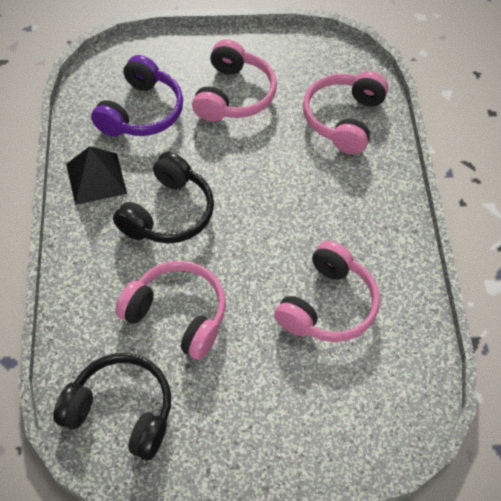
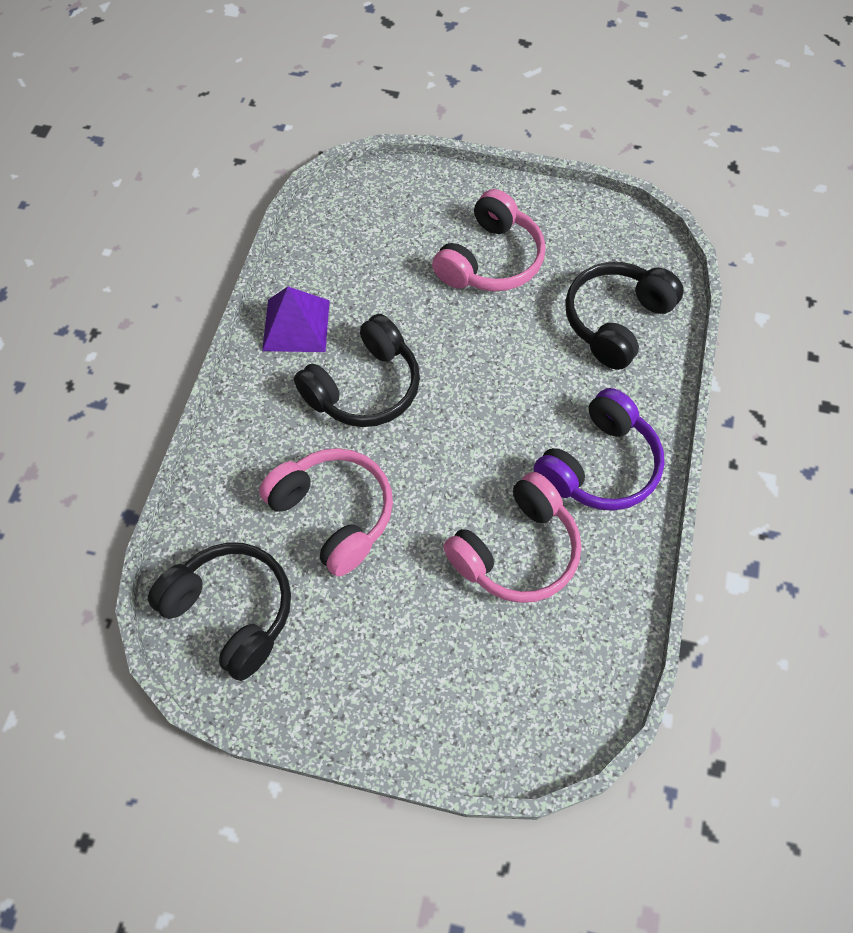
camera: 20 degrees right, 5 degrees up
(96, 178) = (296, 325): black pyramid -> purple pyramid
(141, 112) = (374, 256): purple headphones -> purple headphones (599, 465)
(343, 119) = (616, 321): pink headphones -> black headphones

